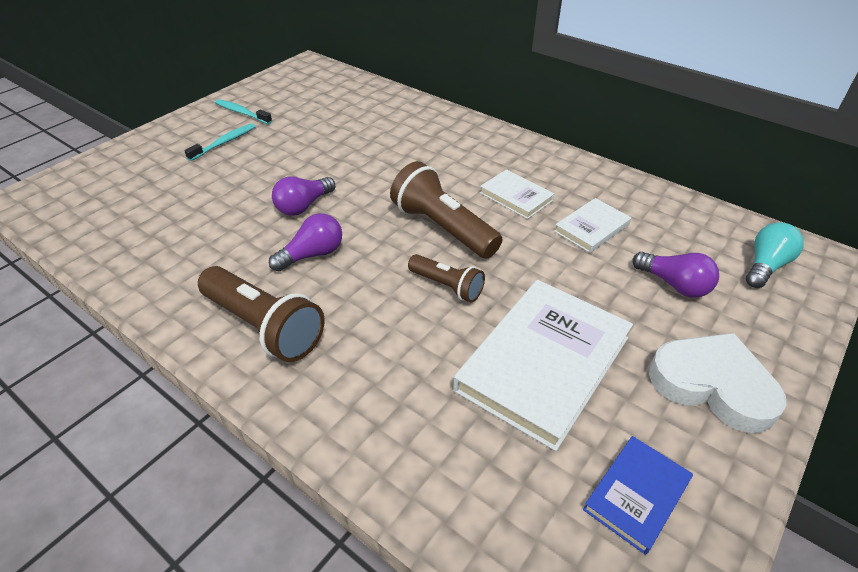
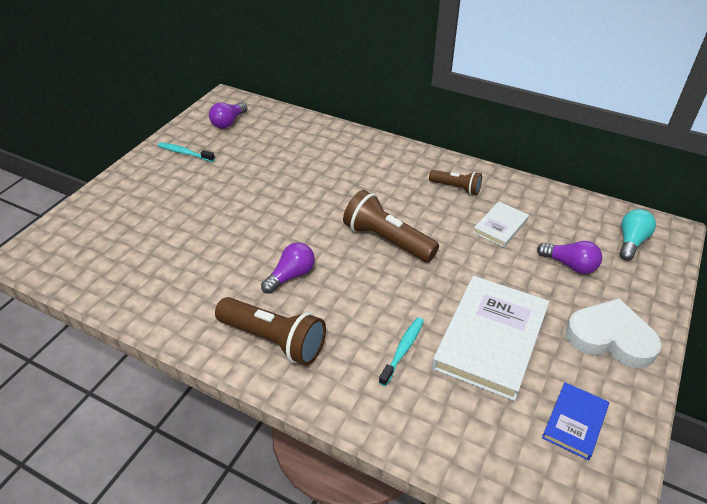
camera: 10 degrees left, 0 degrees up
(224, 142) = (180, 183): turquoise toothbrush -> turquoise toothbrush (403, 350)
(303, 206) = (269, 234): purple light bulb -> purple light bulb (228, 122)
(447, 286) = (404, 288): brown flashlight -> brown flashlight (456, 188)
(516, 196) = (436, 206): white book -> none

